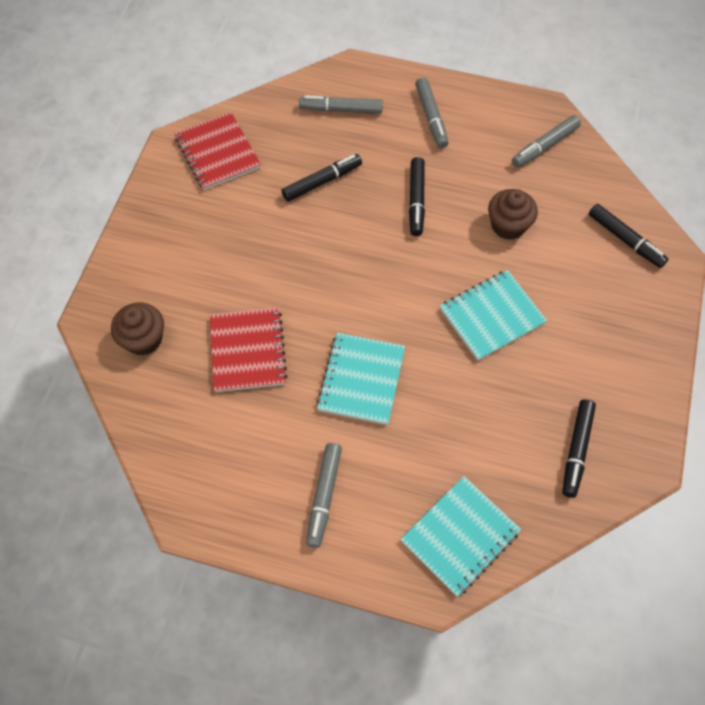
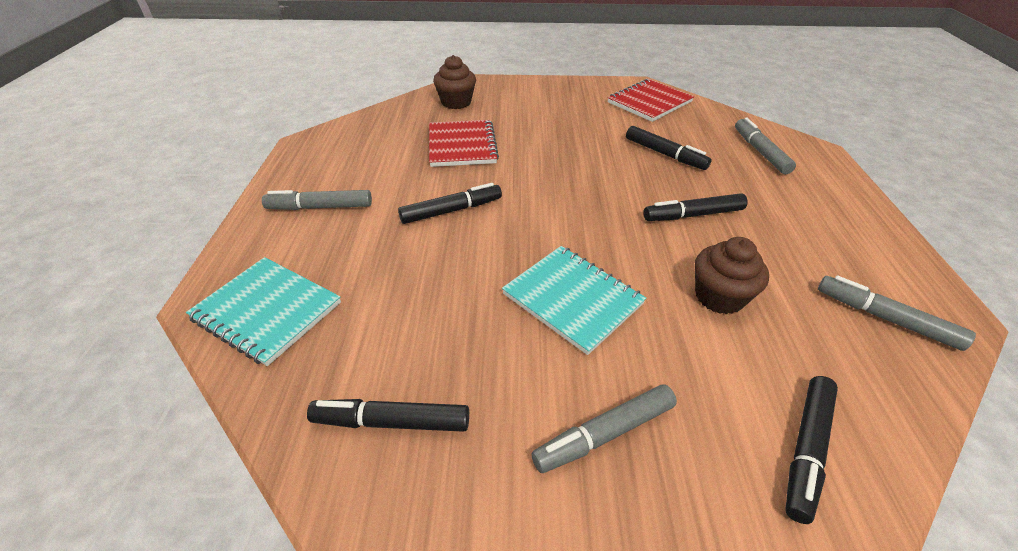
camera: 75 degrees right, 20 degrees down
(247, 351) = (462, 145): red notebook -> red notebook turned 75 degrees counterclockwise
(361, 379) = (451, 210): turquoise notebook -> black marker
(431, 117) = (816, 209): grey marker -> grey marker (604, 433)

